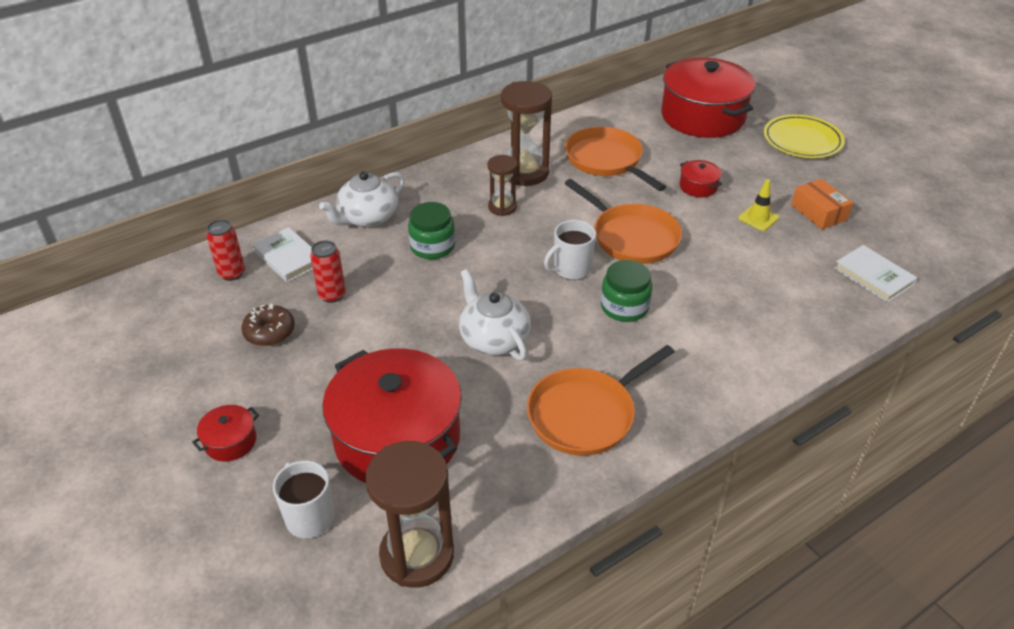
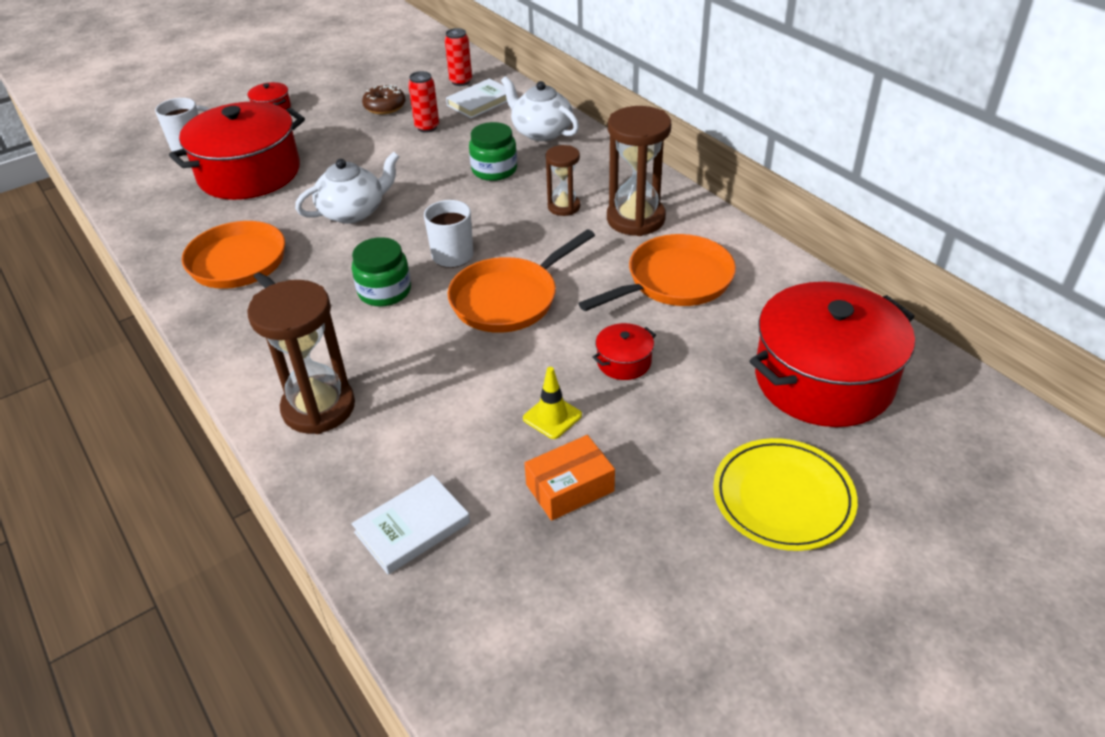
camera: 90 degrees right, 0 degrees up
(417, 555) = (136, 191): brown hourglass -> brown hourglass (318, 408)

